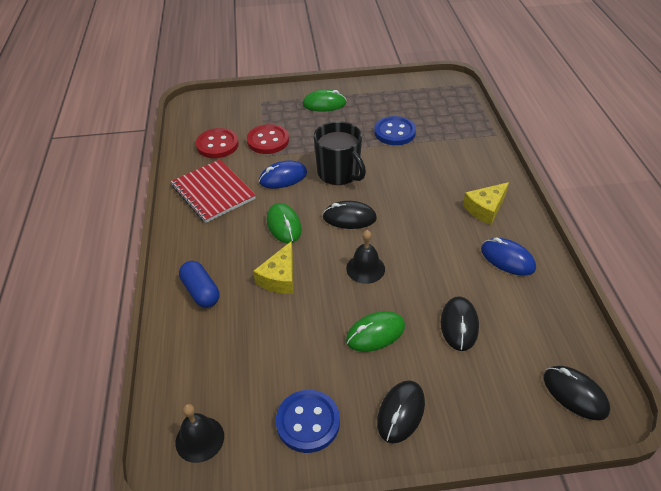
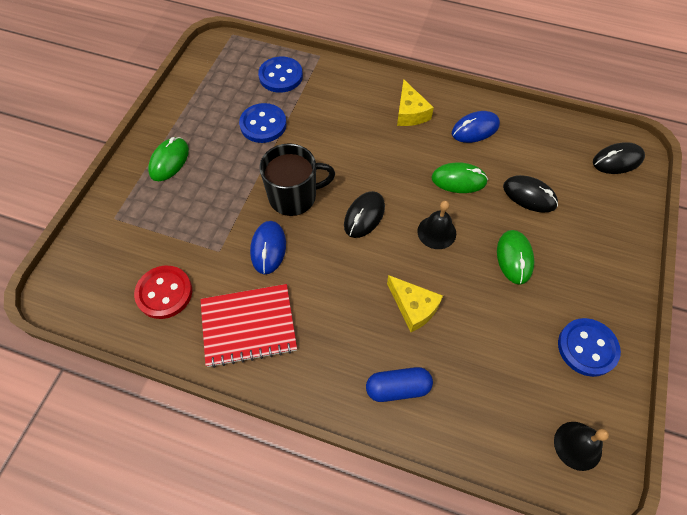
camera: 65 degrees left, 15 degrees up
(268, 141) = (195, 239): red button -> none
(284, 225) = (342, 276): green mouse -> green mouse (459, 180)
(401, 412) = (599, 276): black mouse -> none
(452, 122) = (280, 76): none -> blue button

